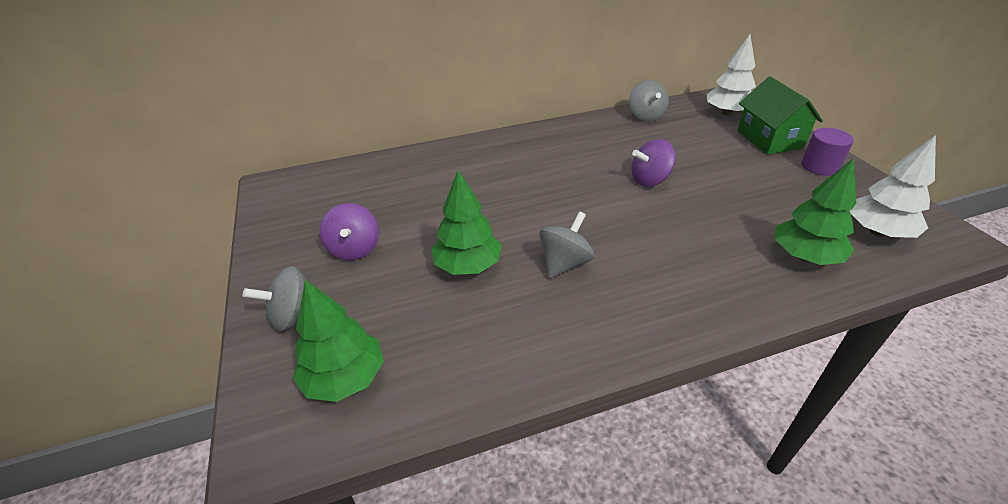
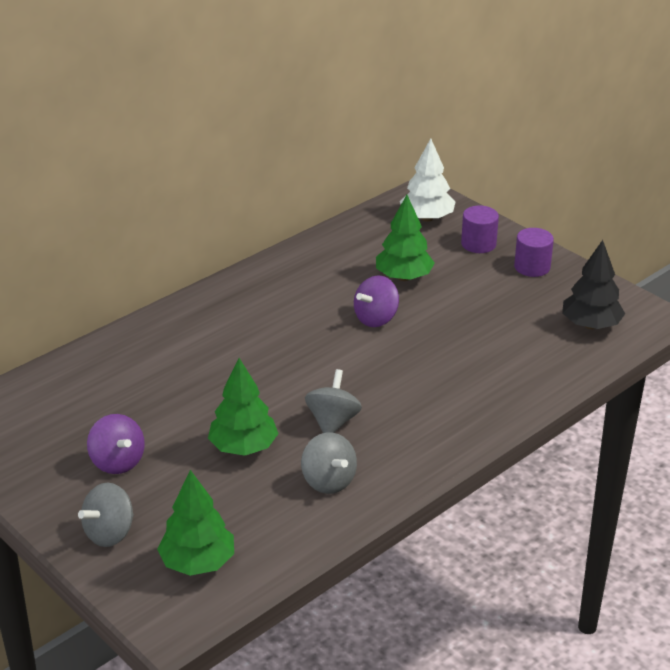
camera: 25 degrees left, 5 degrees down
(645, 116) = (340, 240): grey spinning top -> grey spinning top (328, 481)
(769, 139) = (478, 244): green house -> purple cylinder
(805, 256) = (536, 363): green tree -> green tree (404, 277)
(877, 232) = (591, 325): white tree -> black tree

